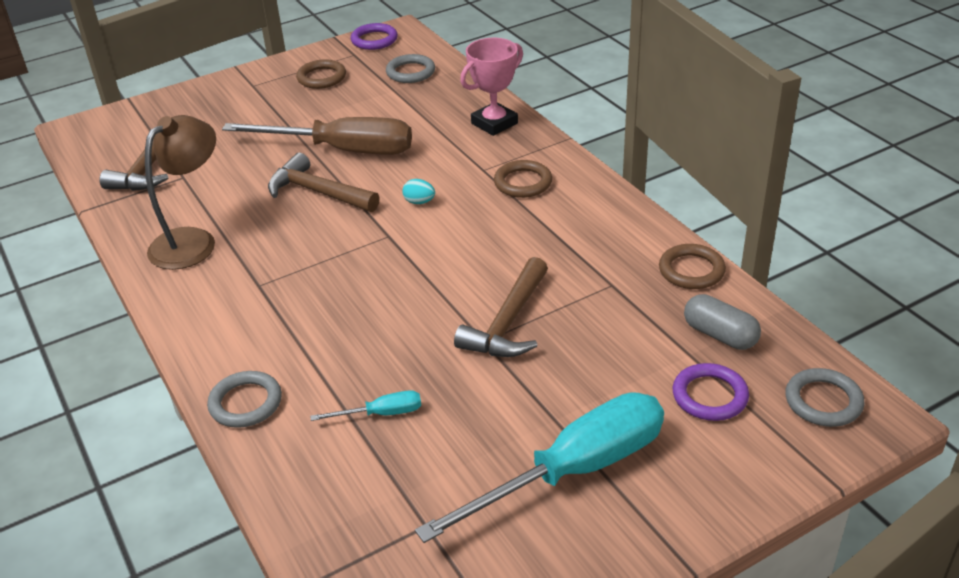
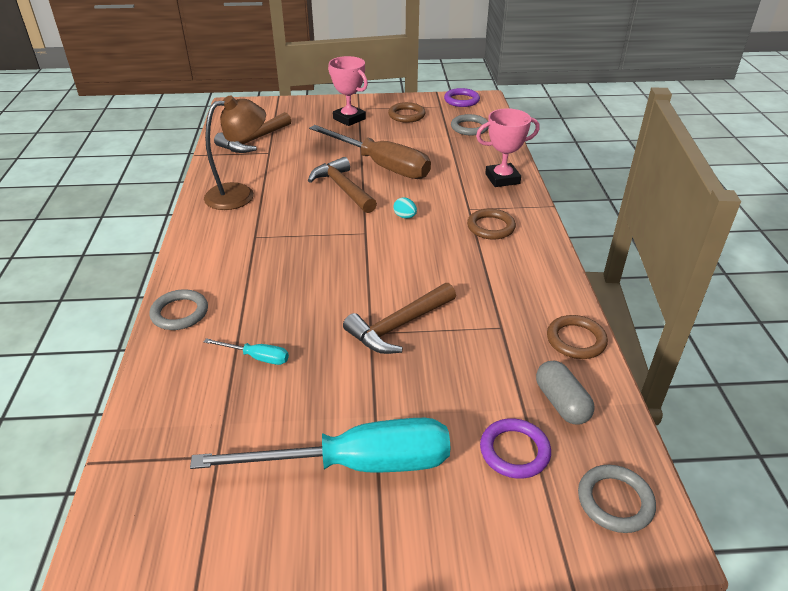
camera: 25 degrees right, 0 degrees up
(252, 103) = (349, 119): none -> pink trophy

